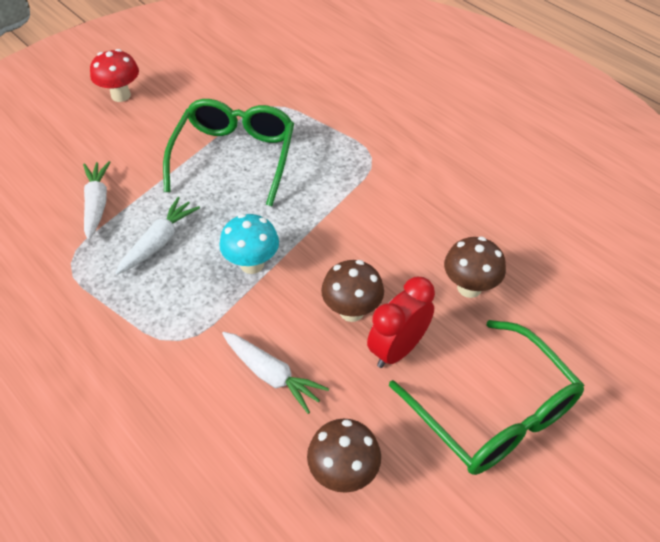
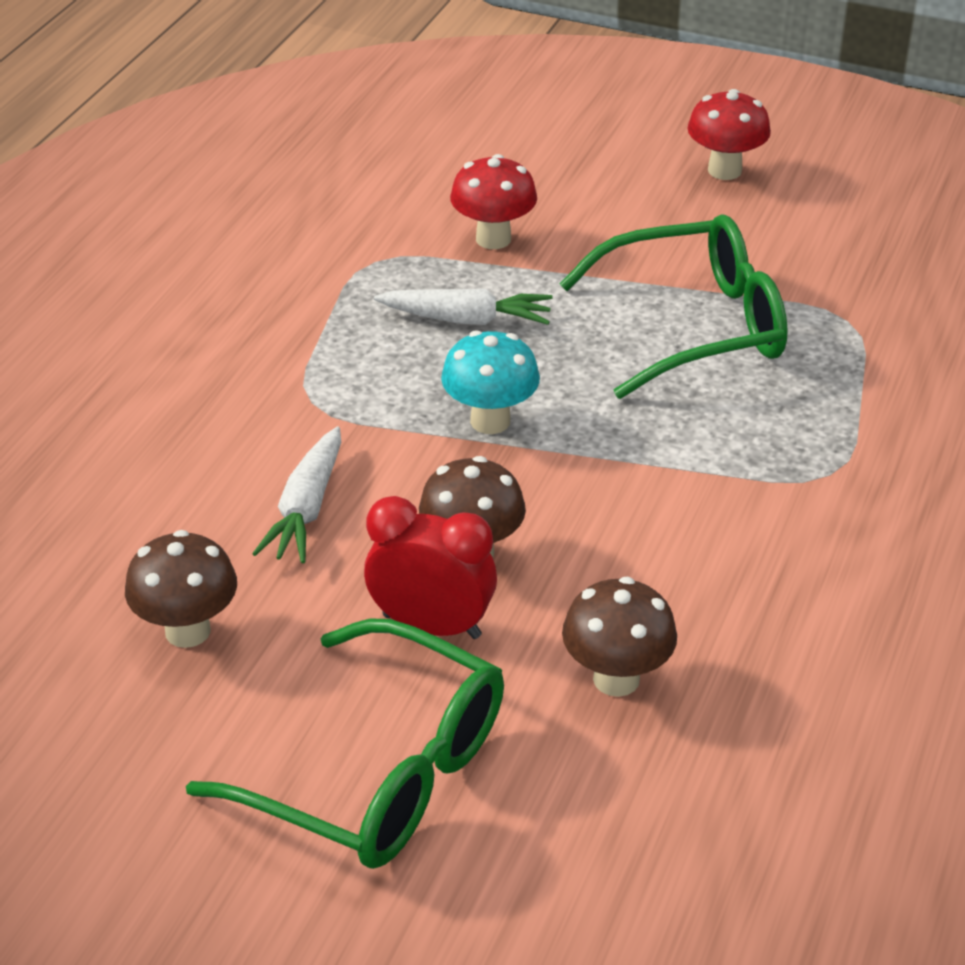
camera: 65 degrees right, 10 degrees down
(97, 204) = (493, 239): white carrot -> red mushroom
(493, 412) = (378, 771): green glasses -> green glasses turned 90 degrees counterclockwise

